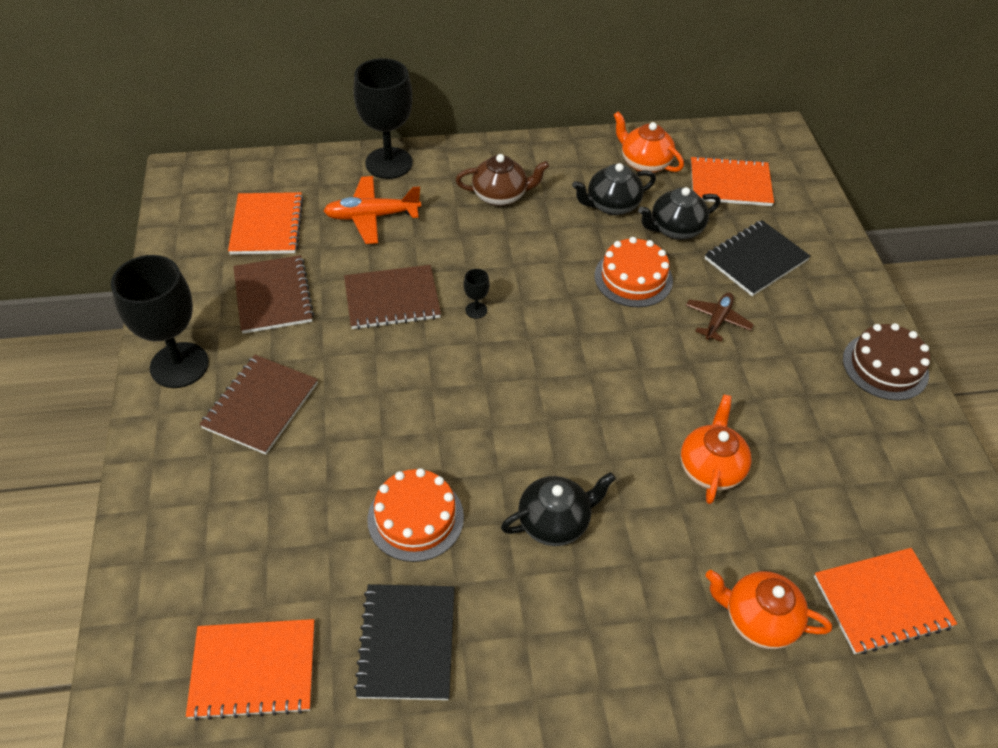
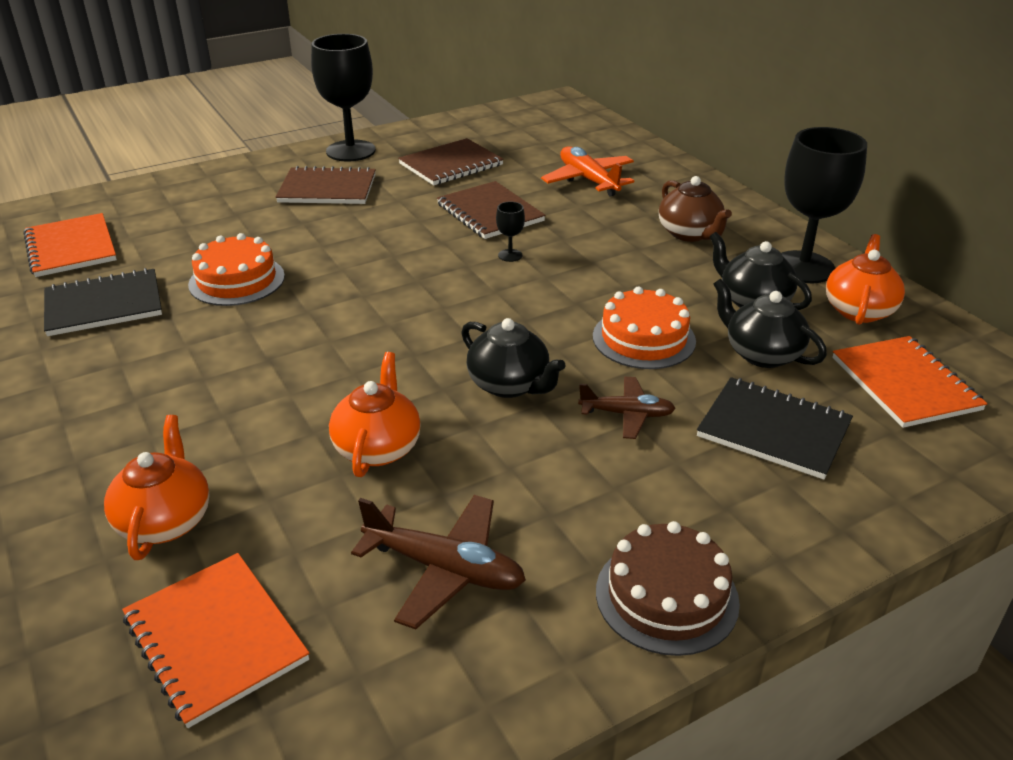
camera: 70 degrees right, 15 degrees down
(267, 225) = (531, 143): orange notebook -> none
(389, 163) = (670, 171): black goblet -> black goblet (803, 267)
(555, 522) = (258, 354): black teapot -> black teapot (510, 385)
(711, 467) = (378, 447): orange teapot -> orange teapot turned 75 degrees counterclockwise
(843, 463) = (444, 569): none -> brown plane

